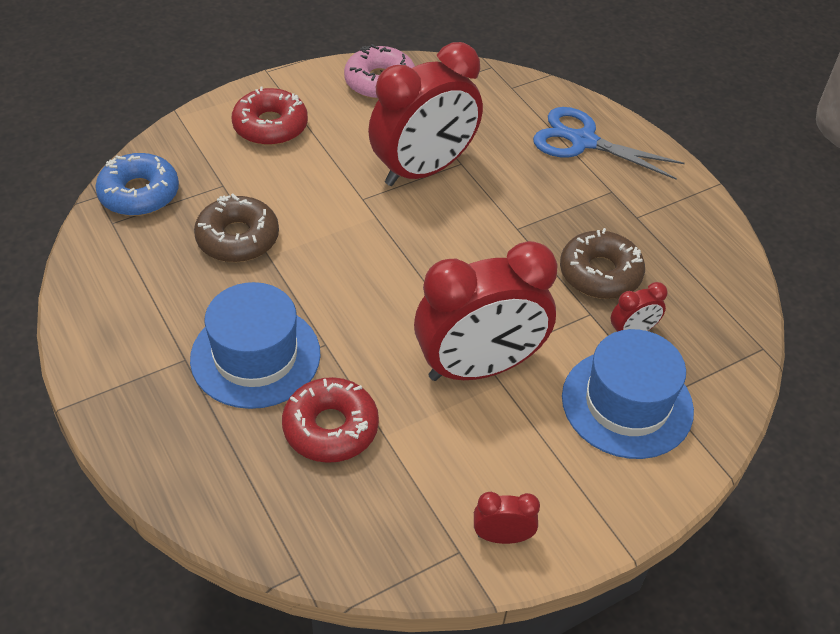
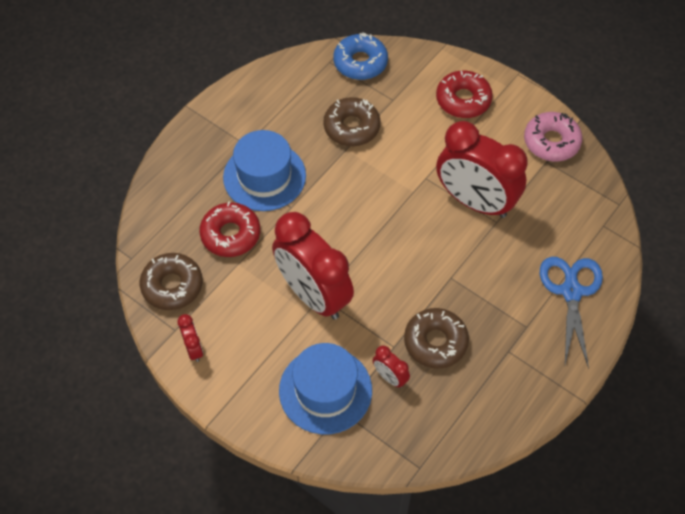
camera: 70 degrees right, 10 degrees up
(380, 531) = (172, 286): none -> brown donut

